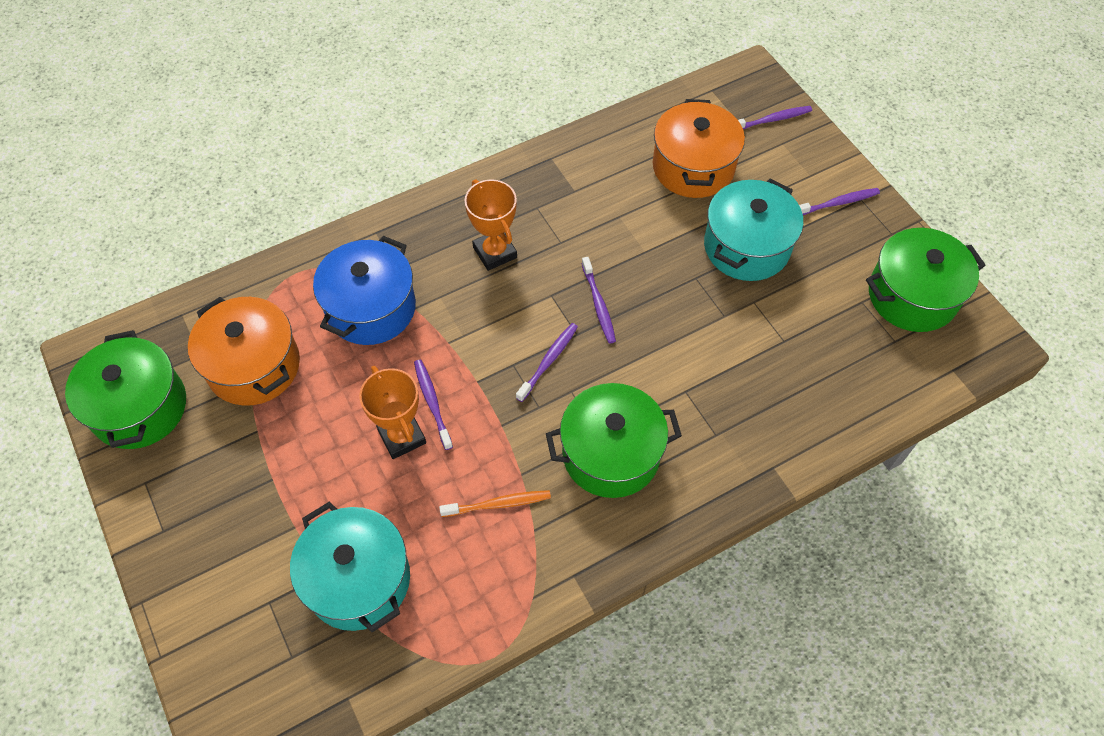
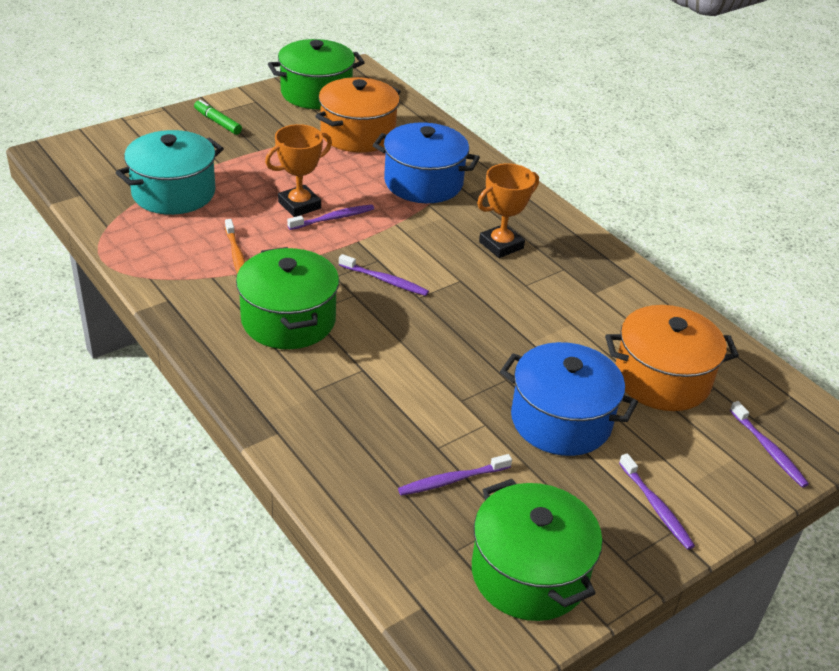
camera: 80 degrees right, 20 degrees down
(192, 530) = (217, 122): none -> green marker
(598, 304) = (456, 310): purple toothbrush -> purple toothbrush (452, 480)
(746, 247) = (561, 420): turquoise pot -> blue pot

